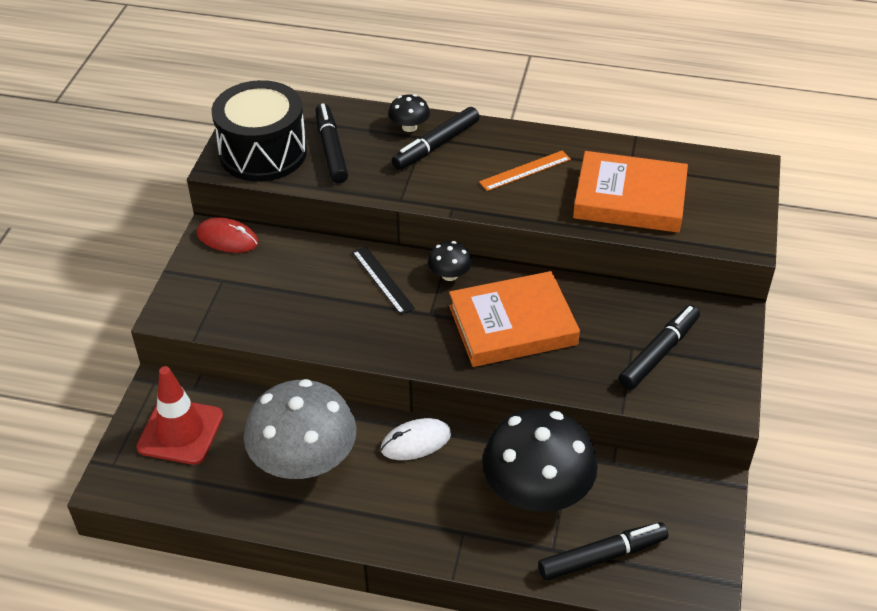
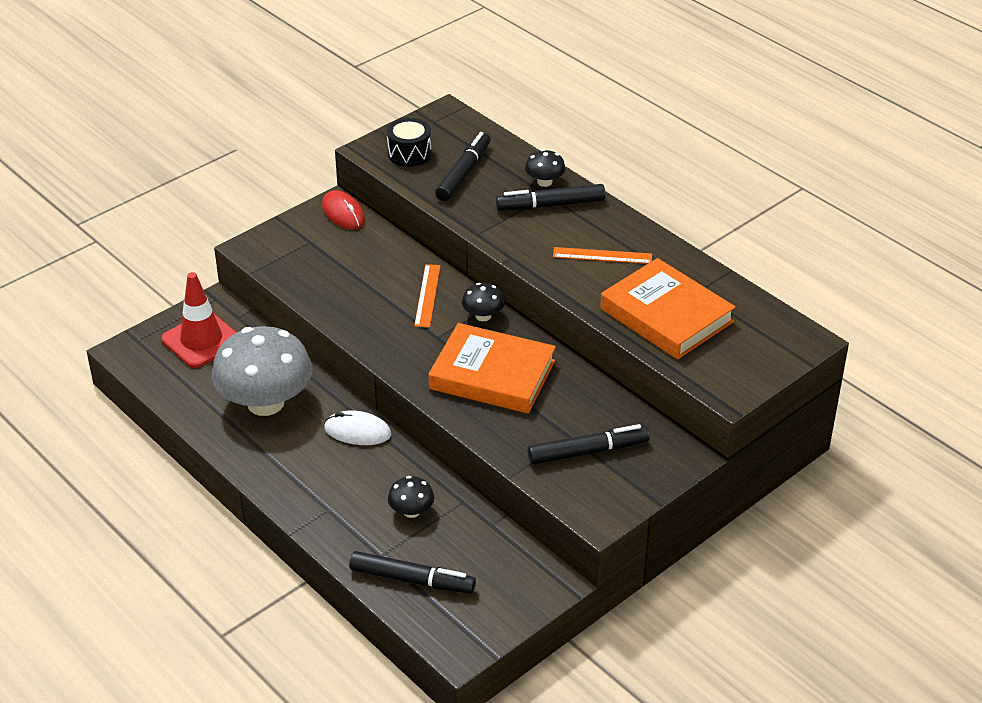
camera: 35 degrees right, 5 degrees down
(263, 153) = (409, 154): black drum -> black drum, size x0.54
(383, 280) = (427, 295): black ruler -> orange ruler
(537, 491) = (411, 511): black mushroom -> black mushroom, size x0.44

